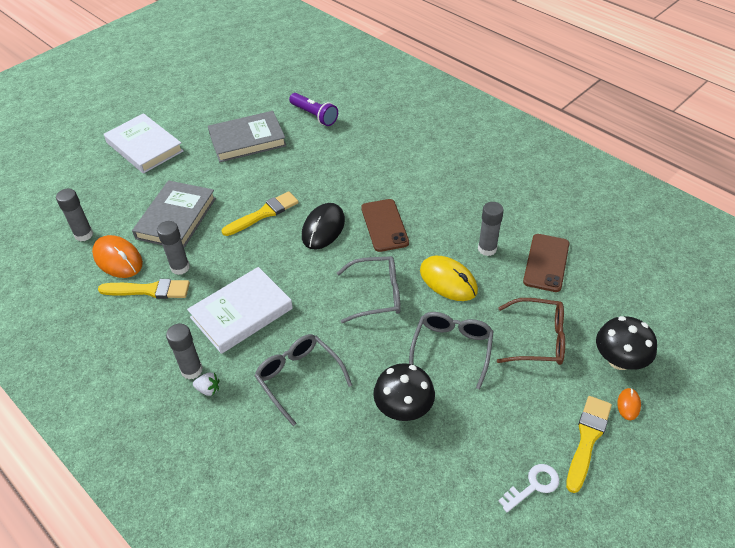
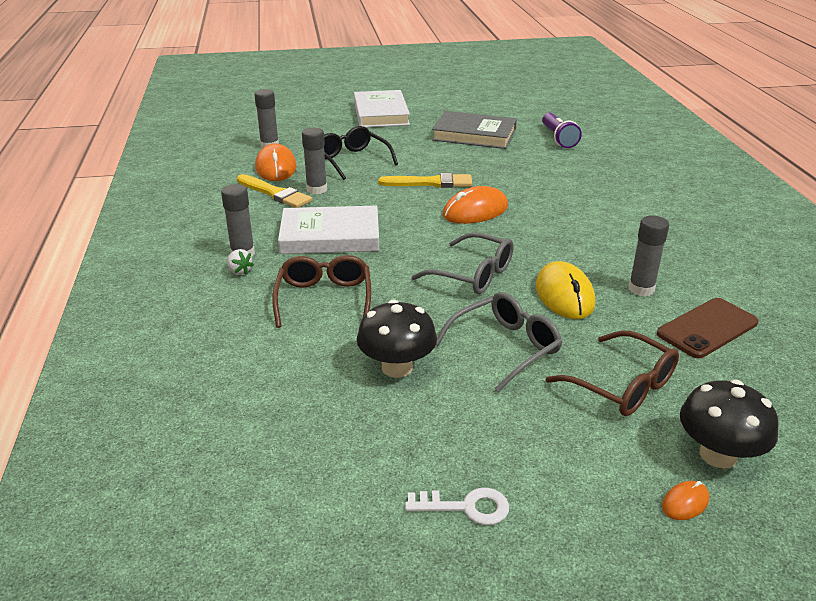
camera: 35 degrees right, 15 degrees down
(176, 218) = (352, 160): grey book -> black glasses
(299, 378) = (324, 299): grey glasses -> brown glasses
(323, 228) = (475, 211): black mouse -> orange mouse
(384, 225) = (541, 230): brown phone -> none
(587, 439) = (587, 504): yellow brush -> none

